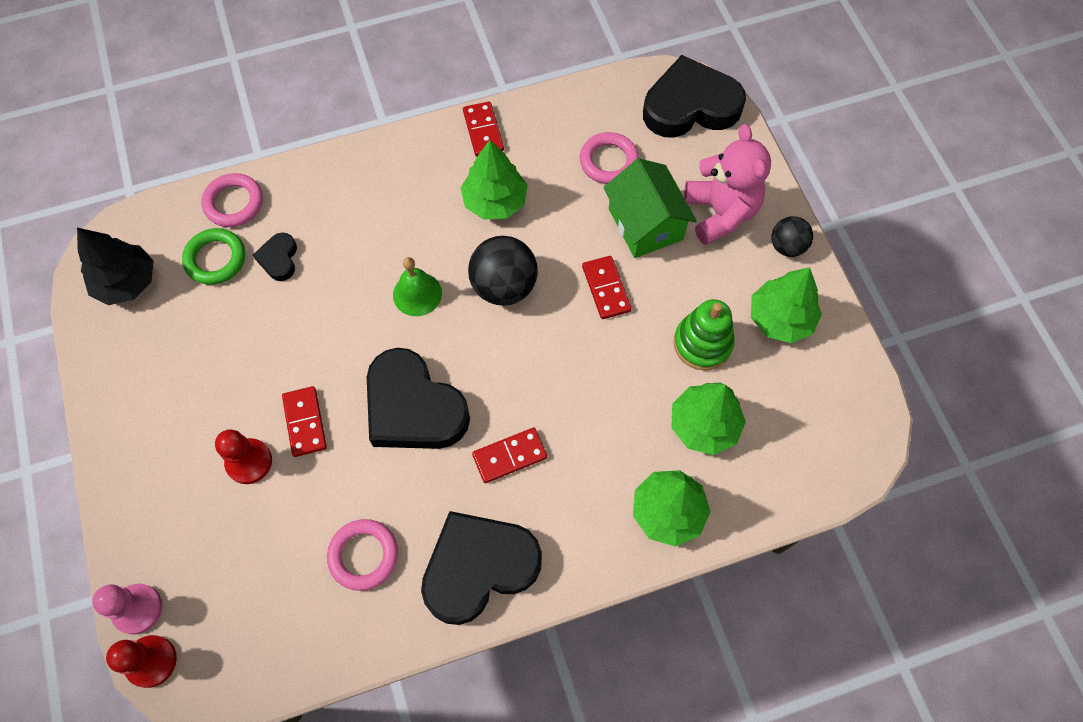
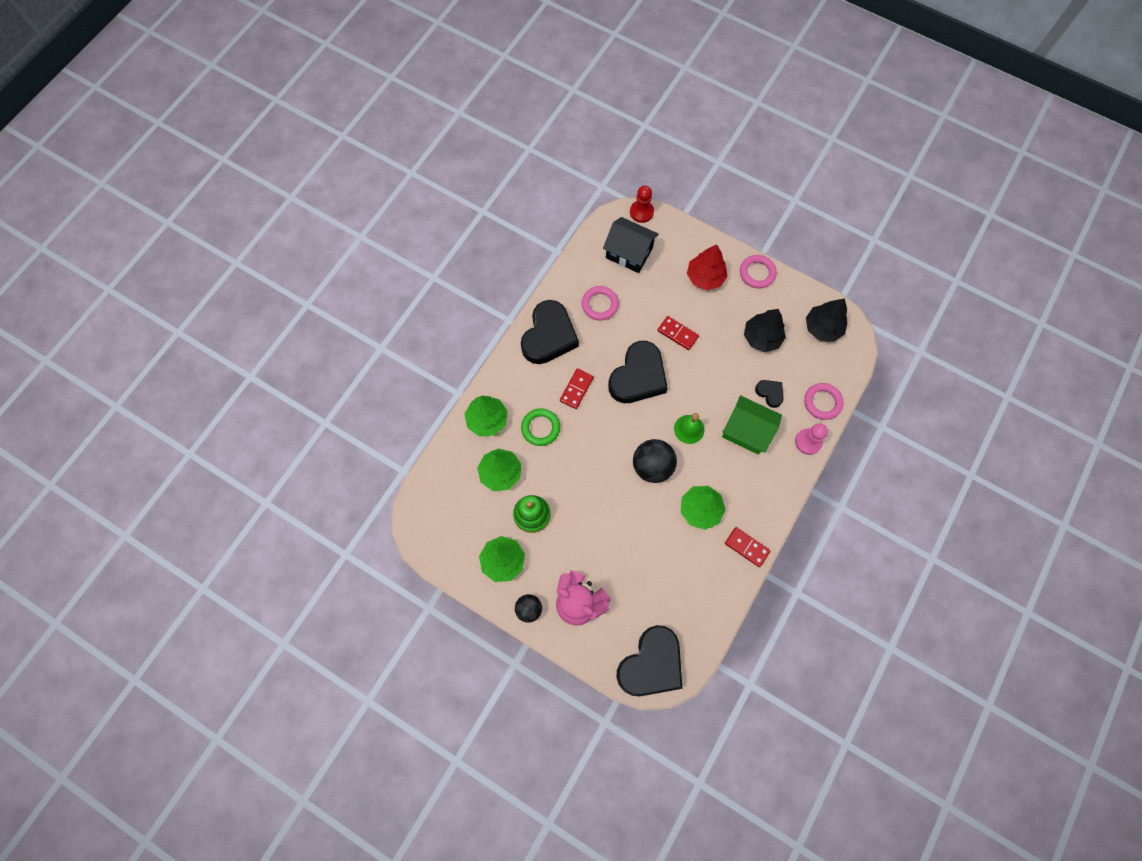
camera: 140 degrees right, 5 degrees up
(137, 609) = (666, 222): pink pawn -> pink pawn (808, 442)
(183, 472) = (705, 277): none -> red tree
(209, 330) = (761, 337): none -> black tree
(215, 259) = (797, 369): green ring -> green ring (540, 428)
(241, 604) = (629, 253): none -> black house
(249, 462) = (683, 301): red pawn -> none
(413, 407) = (638, 376): black heart -> black heart turned 120 degrees clockwise
(606, 289) = (602, 506): red domino -> none
(608, 161) = (664, 585): pink ring -> pink ring (757, 273)
(645, 224) = (613, 560): green house -> green house (746, 431)

